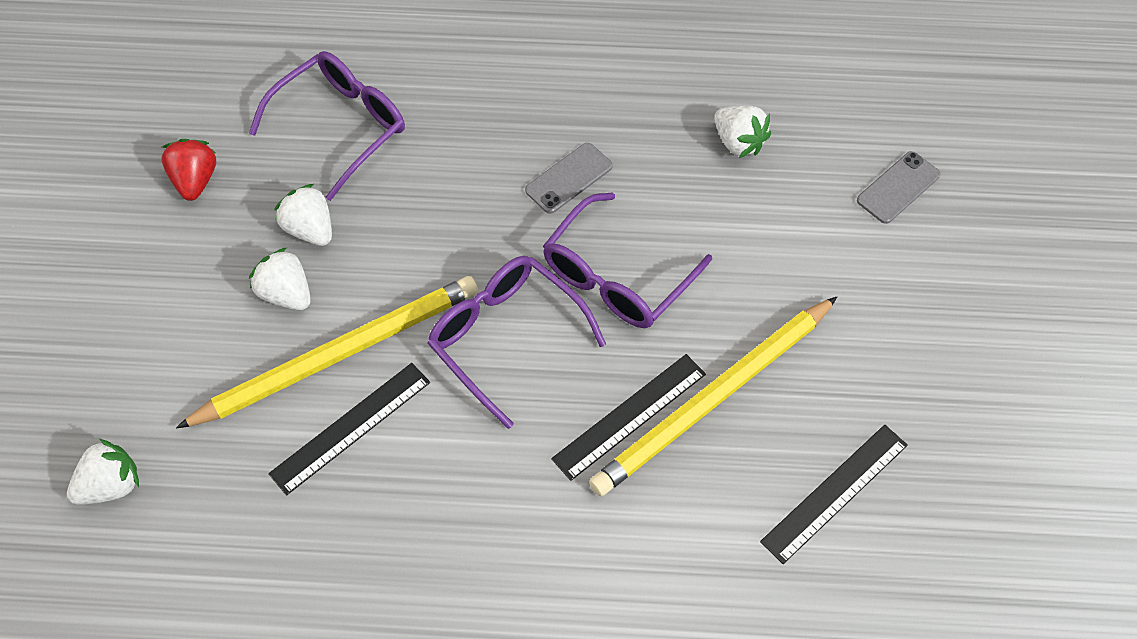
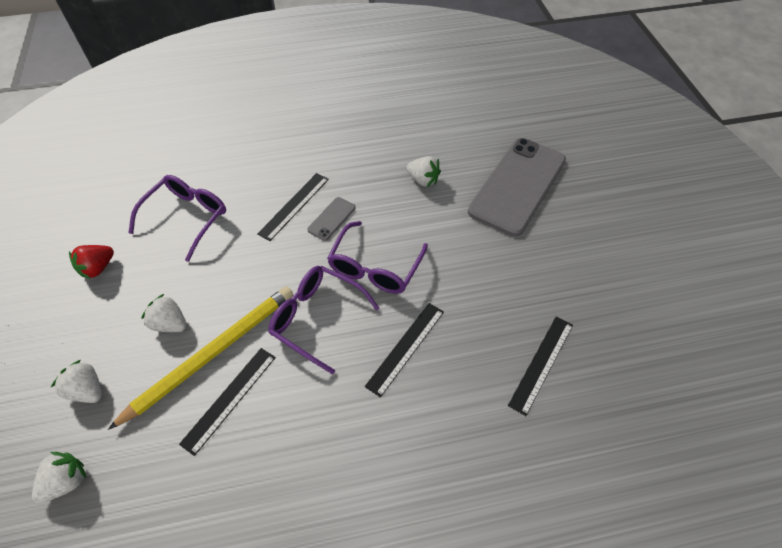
camera: 15 degrees left, 5 degrees down
(195, 180) = (98, 268): red strawberry -> red strawberry turned 120 degrees counterclockwise
(310, 229) = (178, 281): white strawberry -> white strawberry (87, 390)
(514, 142) = (294, 206): none -> black ruler
(714, 398) = (453, 324): yellow pencil -> none
(898, 187) = (517, 186): grey phone -> grey phone, size x2.43

